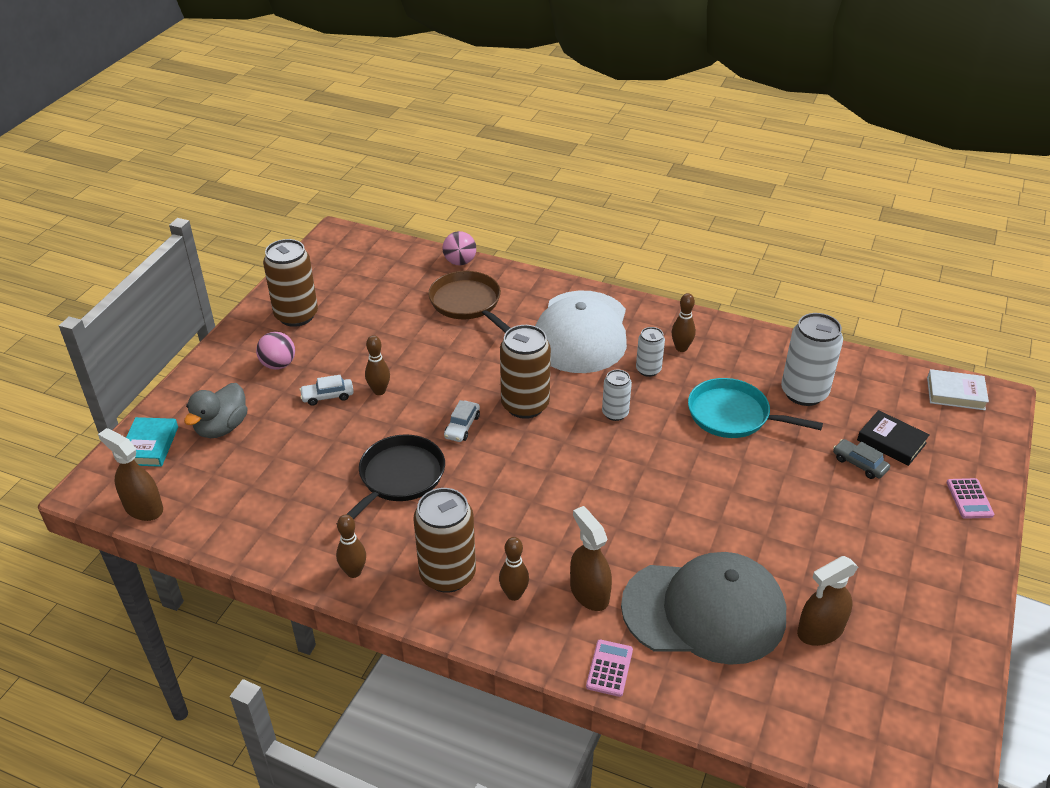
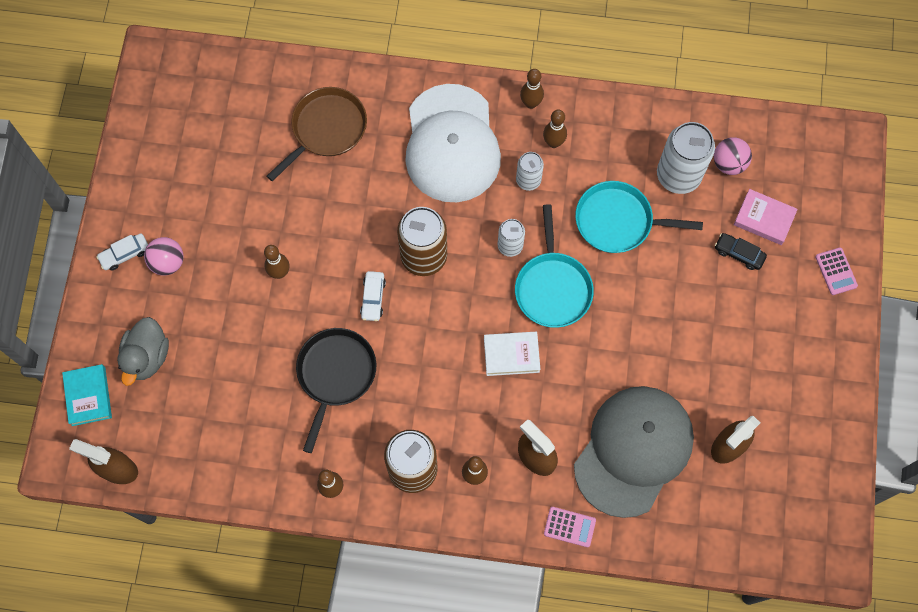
camera: 15 degrees left, 30 degrees up
(296, 315) = (158, 189): brown can -> none
(327, 396) = (232, 292): white car -> white car (125, 254)
(460, 262) = (299, 68): pink ball -> pink ball (728, 163)
(467, 303) = (326, 129): brown pan -> brown pan turned 90 degrees clockwise
(609, 668) = (569, 527): pink calculator -> pink calculator turned 105 degrees clockwise
(650, 453) = (552, 288): none -> turquoise pan
(666, 318) = (530, 103): none -> brown bowling pin
(704, 611) = (633, 451): grey cap -> grey cap turned 45 degrees counterclockwise
(859, 464) = (739, 254): grey car -> black car
(891, 441) = (764, 219): black book -> pink book
(955, 393) = (815, 142): white book -> white book (511, 355)

